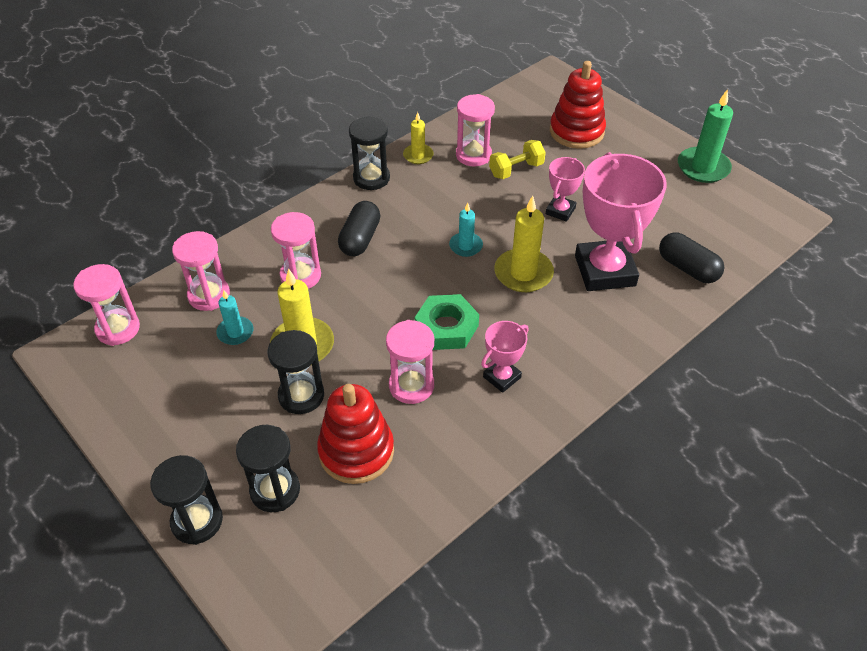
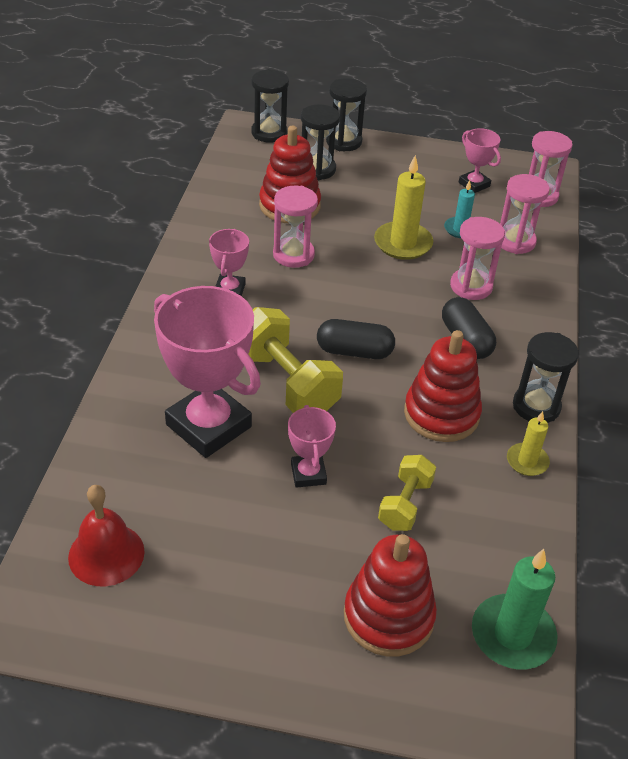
camera: 140 degrees right, 5 degrees down
(152, 375) = (474, 184): none -> pink trophy
(301, 395) = (363, 216): black hourglass -> black hourglass (269, 133)
(438, 202) = (441, 414): none -> red stacking toy
(446, 327) = (309, 305): green nut -> none
(465, 246) = (365, 382): turquoise candle -> none
(473, 155) = (471, 498): pink hourglass -> none
(523, 273) = (286, 383): yellow candle -> yellow dumbbell
(687, 268) = (121, 474): black capsule -> black capsule (354, 351)
(703, 167) = (175, 651): green candle -> green candle (512, 635)
(720, 227) = (106, 554): none -> red bell

